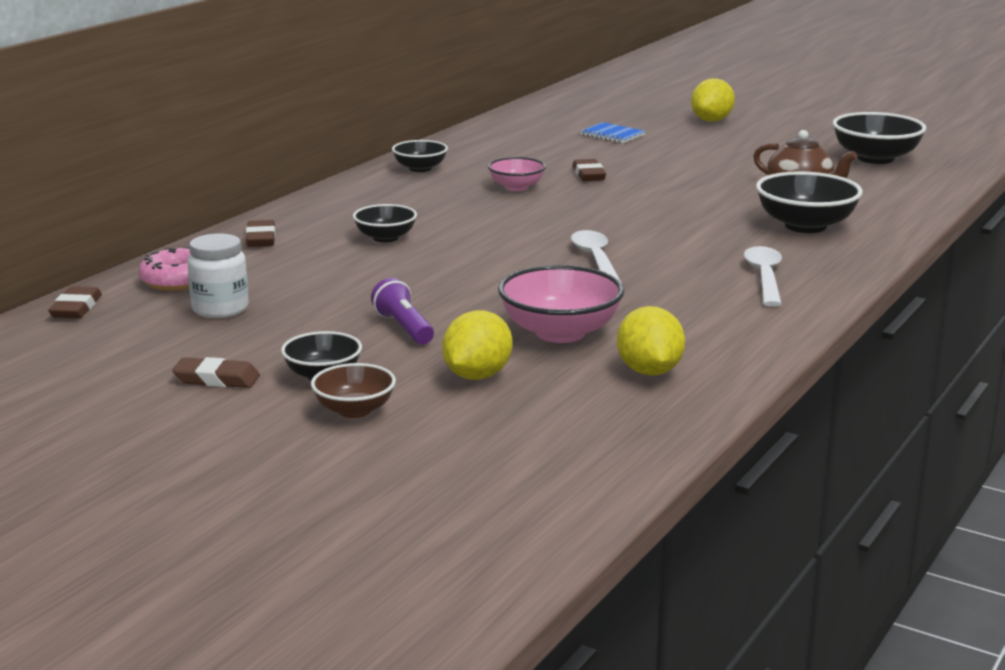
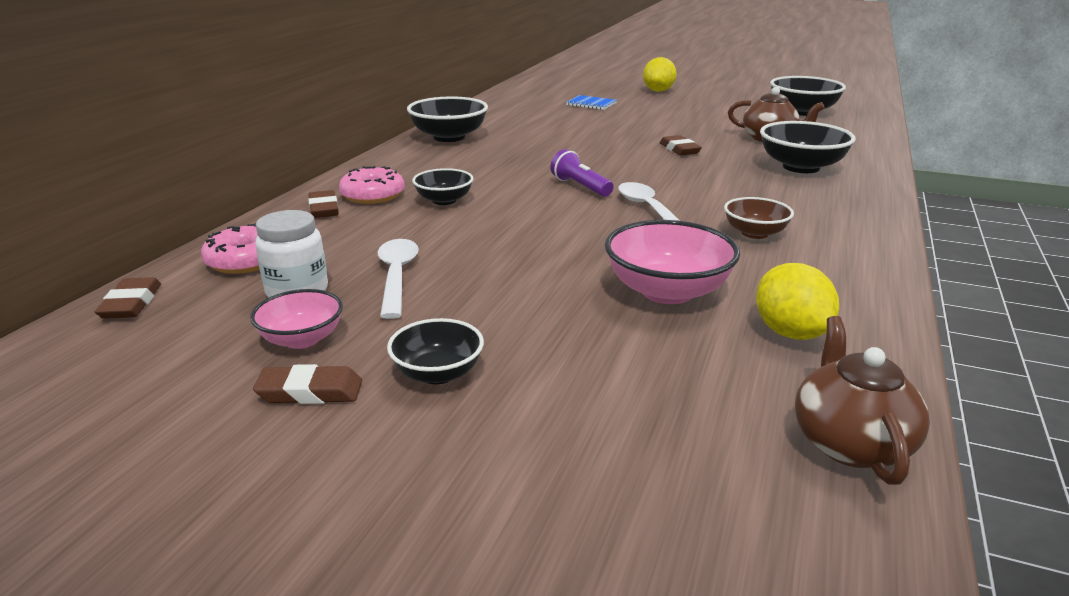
camera: 10 degrees left, 5 degrees up
(314, 228) = (373, 195): none -> pink donut
(354, 410) = (494, 424): brown bowl -> brown bowl (755, 233)
(404, 328) = (504, 299): purple flashlight -> purple flashlight (580, 187)
(420, 168) = (449, 137): black bowl -> black bowl, size x1.66
(477, 376) = (613, 356): yellow lemon -> none
(516, 187) = (539, 148): pink bowl -> pink bowl (302, 339)
(588, 175) = (592, 135): brown eraser -> brown eraser (679, 149)
(631, 443) = (849, 443): none -> brown teapot
(764, 277) = (810, 216): white spoon -> white spoon (397, 276)

